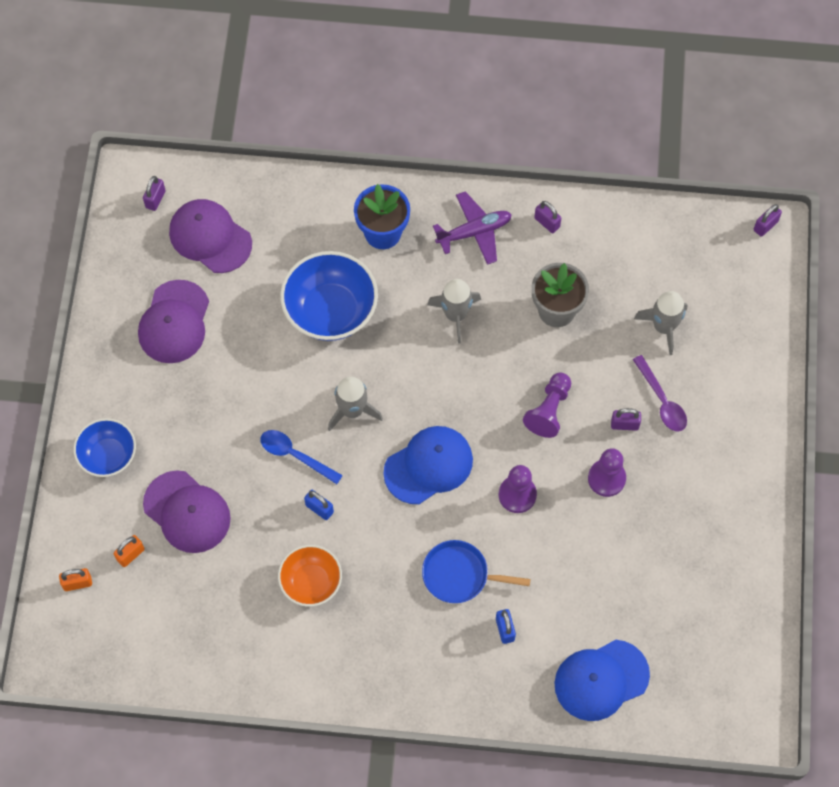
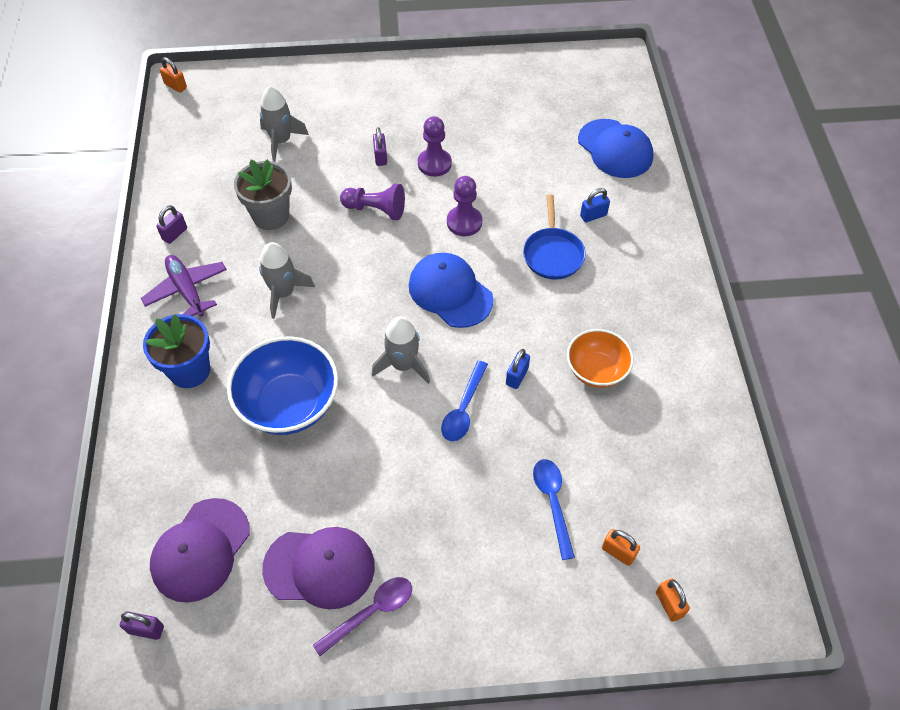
camera: 100 degrees left, 10 degrees down
(108, 456) = (506, 606): blue bowl -> none
(187, 512) = (553, 503): purple cap -> blue spoon
(661, 400) = (353, 136): purple spoon -> purple spoon (371, 612)
(765, 226) = (175, 86): purple padlock -> orange padlock

